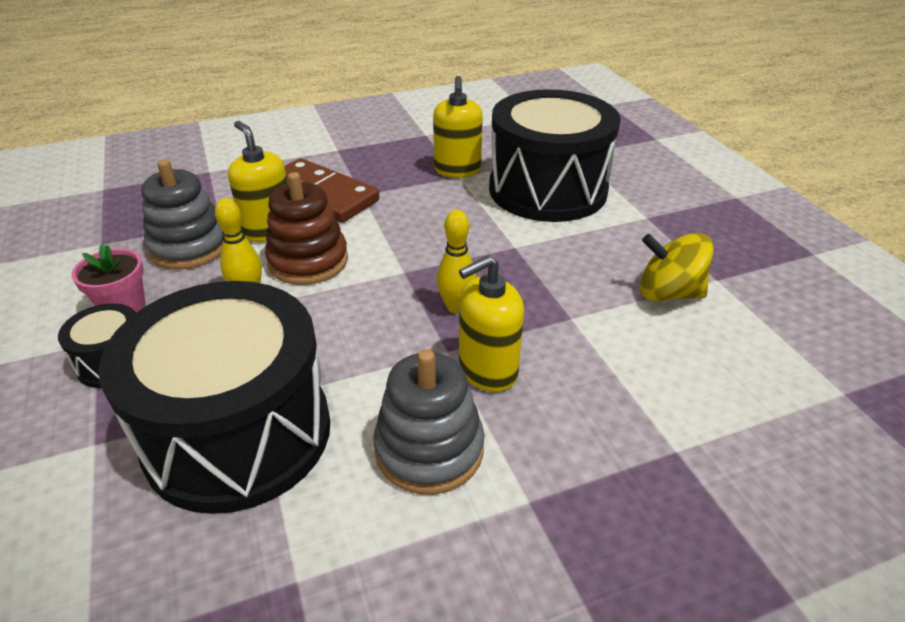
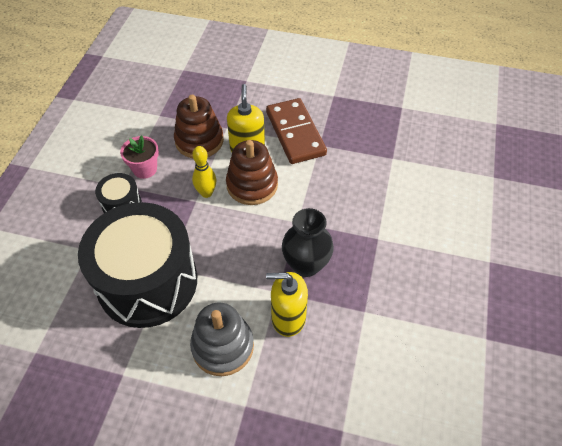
camera: 35 degrees right, 15 degrees up
(189, 247) = (199, 141): grey stacking toy -> brown stacking toy
(456, 307) = (306, 265): yellow bowling pin -> black vase
(457, 170) = (396, 152): yellow soap dispenser -> none
(547, 190) = (442, 201): black drum -> none
(668, 293) = (442, 330): yellow spinning top -> none

